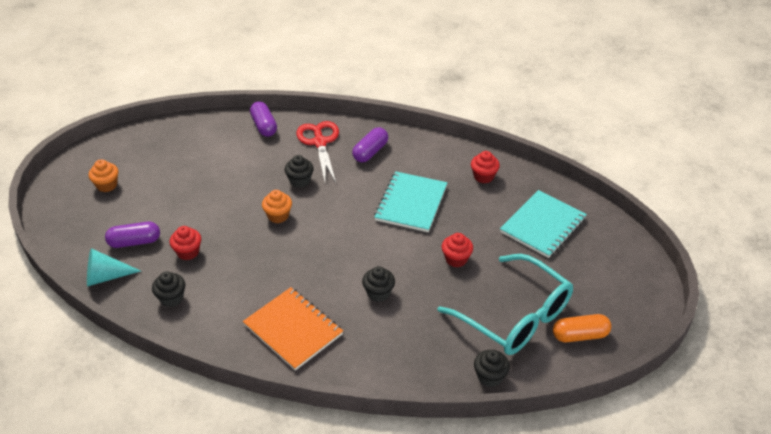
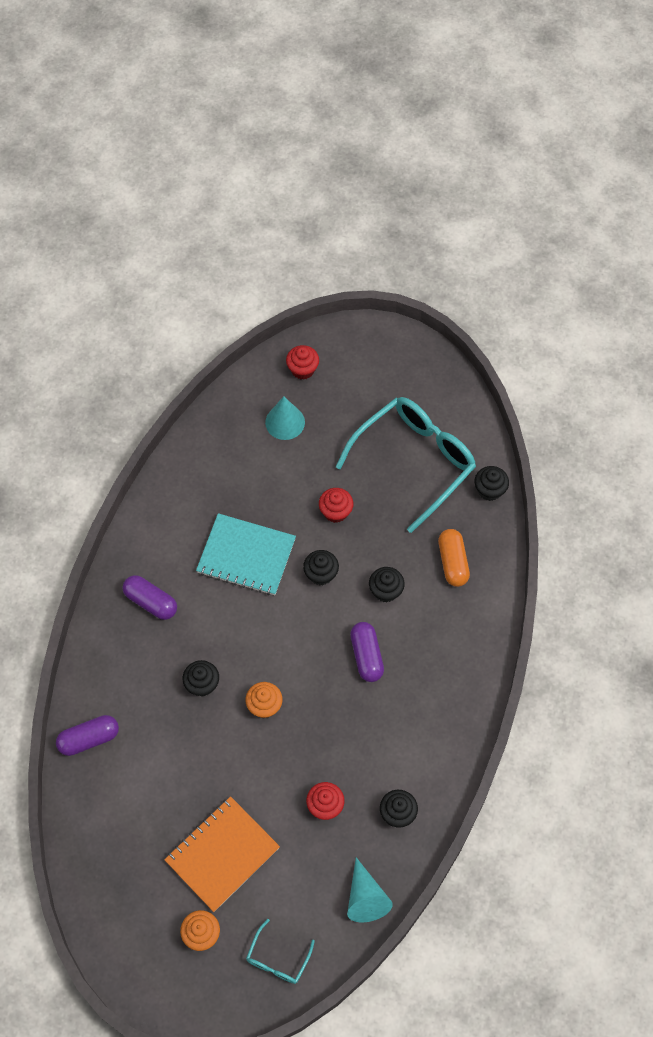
camera: 90 degrees left, 20 degrees up
(75, 225) = (277, 959): none -> turquoise glasses
(134, 242) = (307, 874): purple capsule -> purple capsule (366, 656)
(293, 329) = (438, 676): orange notebook -> orange notebook (222, 854)
(320, 143) = (129, 664): red scissors -> none
(395, 249) = (321, 574): none -> black cupcake
(483, 176) = (202, 475): red cupcake -> red cupcake (302, 369)
(543, 225) = (285, 422): turquoise notebook -> turquoise cone
(580, 335) = (436, 407): orange capsule -> orange capsule (453, 562)

